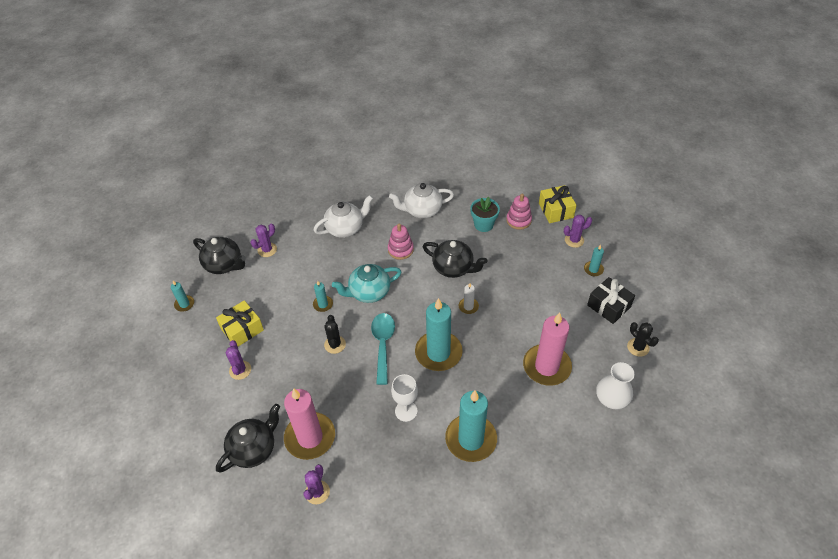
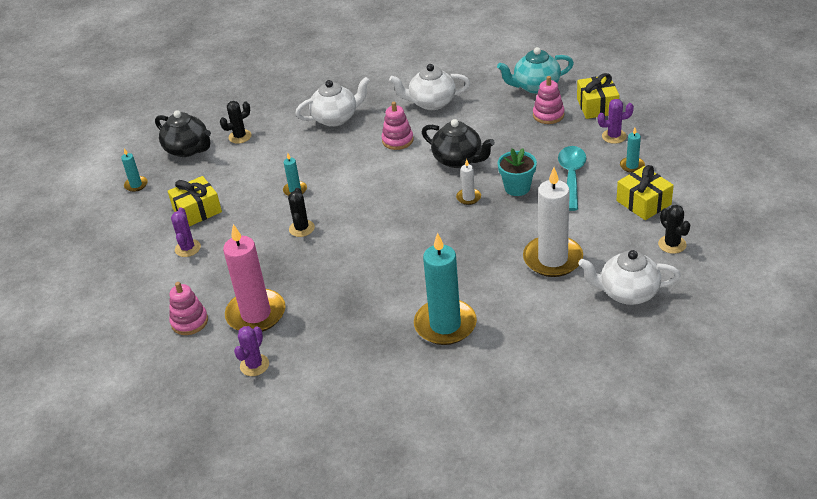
camera: 10 degrees right, 10 degrees down
(254, 449) = (189, 322): black teapot -> pink stacking toy
(267, 250) = (240, 136): purple cactus -> black cactus
(369, 292) = (352, 180): turquoise teapot -> turquoise teapot (536, 86)
(383, 344) = (358, 230): turquoise spoon -> turquoise spoon (571, 176)
(406, 411) = (373, 294): white goblet -> none
(438, 353) = (423, 241): turquoise candle -> none
(483, 225) = (504, 118): turquoise flower pot -> turquoise flower pot (517, 188)
(546, 366) = (553, 259): pink candle -> white candle
(608, 306) = (643, 203): black gift -> yellow gift
(612, 398) = (628, 293): white vase -> white teapot

